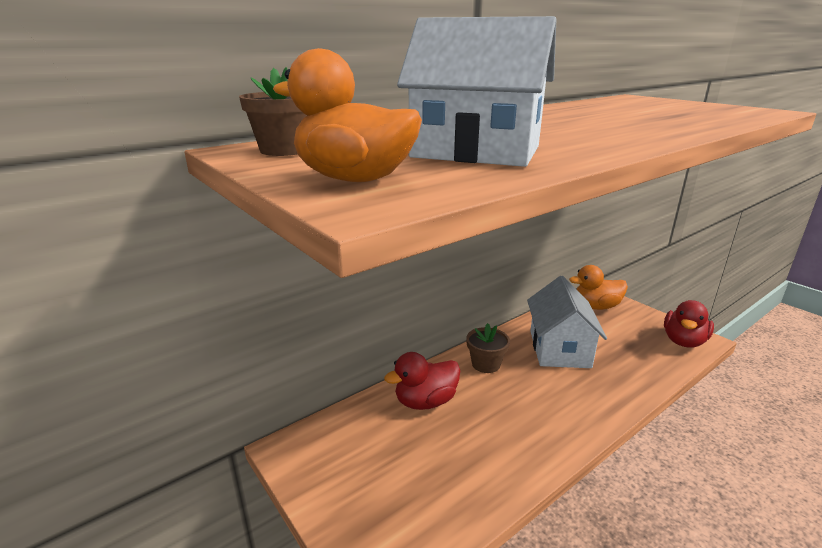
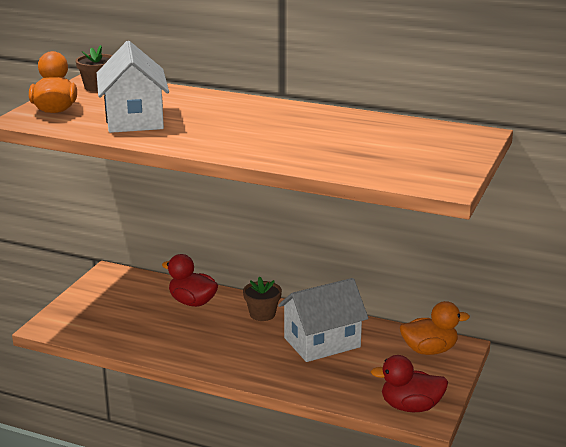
camera: 60 degrees right, 0 degrees up
(596, 306) = (429, 350): orange duck -> orange duck turned 120 degrees clockwise

